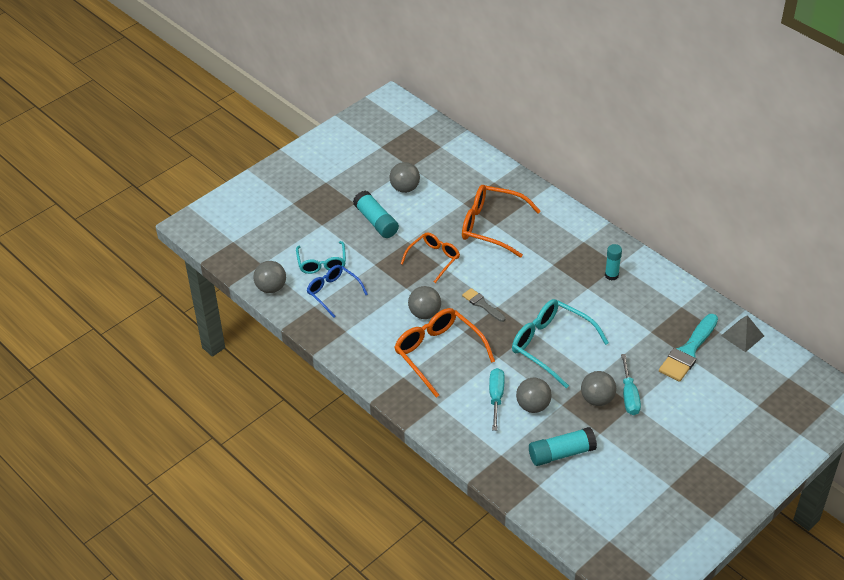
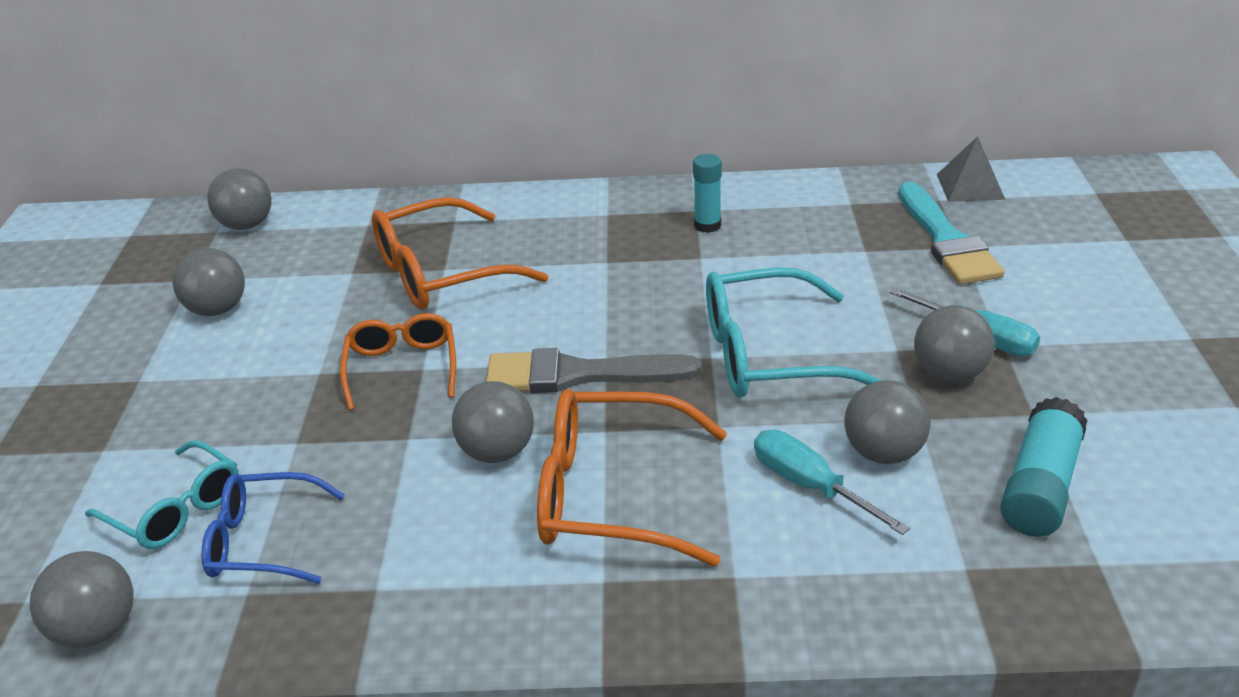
camera: 45 degrees left, 10 degrees down
(376, 221) = (217, 381): turquoise glue stick -> none
(453, 151) = (247, 225): none -> grey ball
(482, 304) = (578, 374): grey brush -> grey brush, size x1.77

